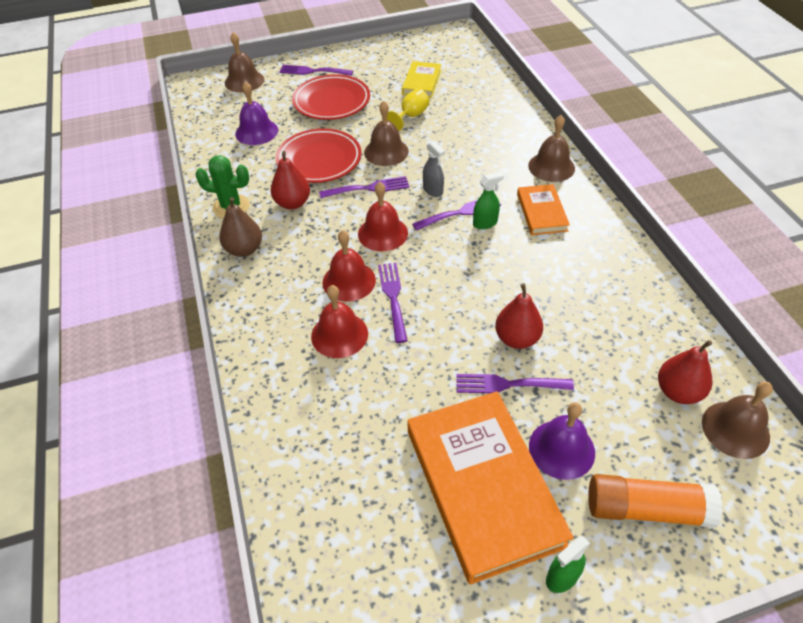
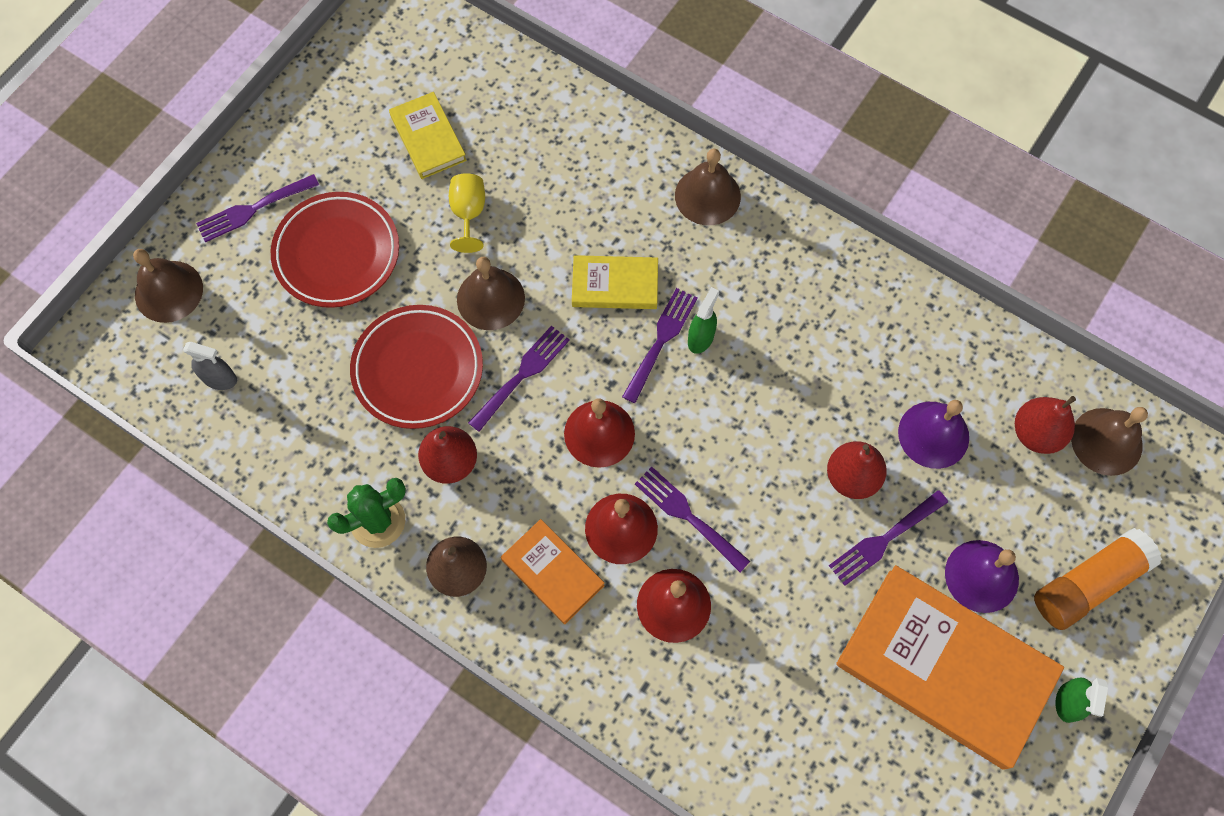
camera: 40 degrees left, 20 degrees up
(256, 132) = (285, 375): purple bell -> purple bell (933, 434)
(433, 190) = (601, 326): grey spray bottle -> grey spray bottle (220, 379)
(458, 177) = (615, 285): none -> yellow book
(541, 212) = (749, 279): orange book -> orange book (552, 572)

